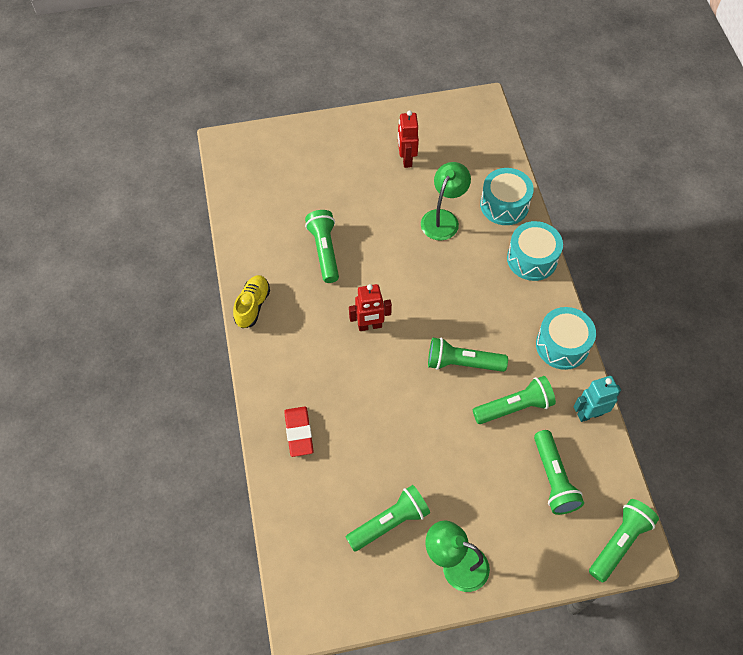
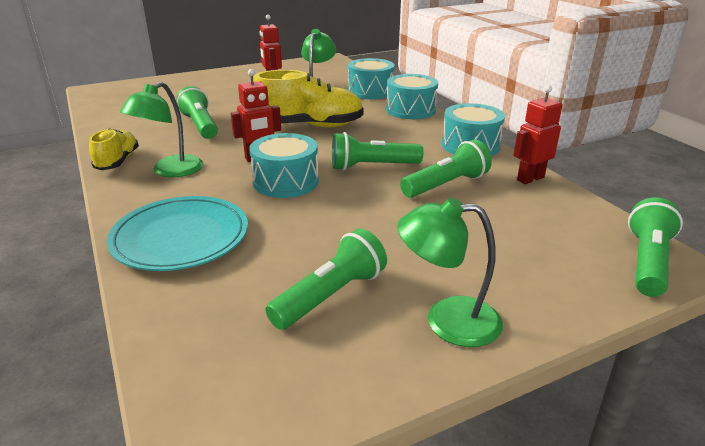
camera: 15 degrees left, 30 degrees down
(295, 333) = (170, 171): none -> green lamp
(299, 433) = (180, 238): red eraser -> turquoise plate
(385, 372) = (286, 182): none -> turquoise drum
(425, 273) = (309, 126): none -> yellow shoe
(553, 479) = (525, 225): green flashlight -> none
(589, 414) = (530, 179): turquoise robot -> red robot

